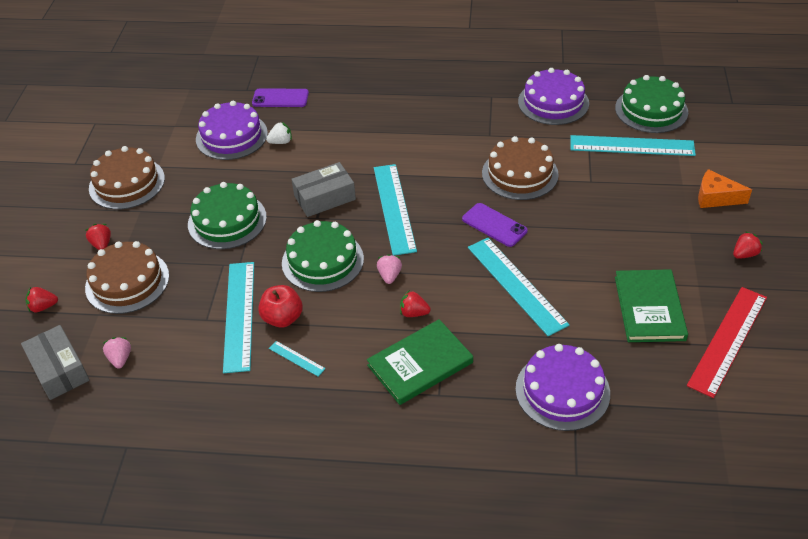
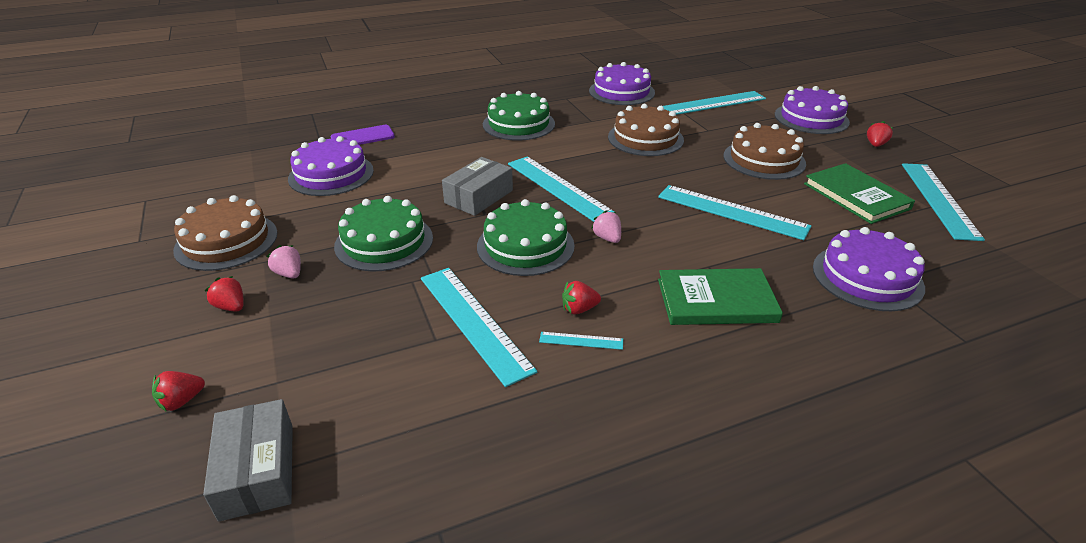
camera: 30 degrees left, 10 degrees down
(59, 370) = (257, 471): grey box -> grey box turned 45 degrees clockwise
(120, 359) = (347, 422): pink strawberry -> pink strawberry (289, 274)
(127, 281) = (295, 334): brown cake -> brown cake (764, 159)
(281, 142) = (391, 167): white strawberry -> none
(282, 318) = (529, 308): red apple -> none
(414, 313) = (663, 260): red strawberry -> red strawberry (579, 309)
(420, 364) = (716, 300): green book -> green book turned 60 degrees clockwise
(494, 225) = (663, 176): purple phone -> none
(651, 110) = (701, 81): green cake -> green cake (518, 124)
(715, 197) = (811, 118): orange cheese -> purple cake
(728, 340) = (939, 199): red ruler -> turquoise ruler

